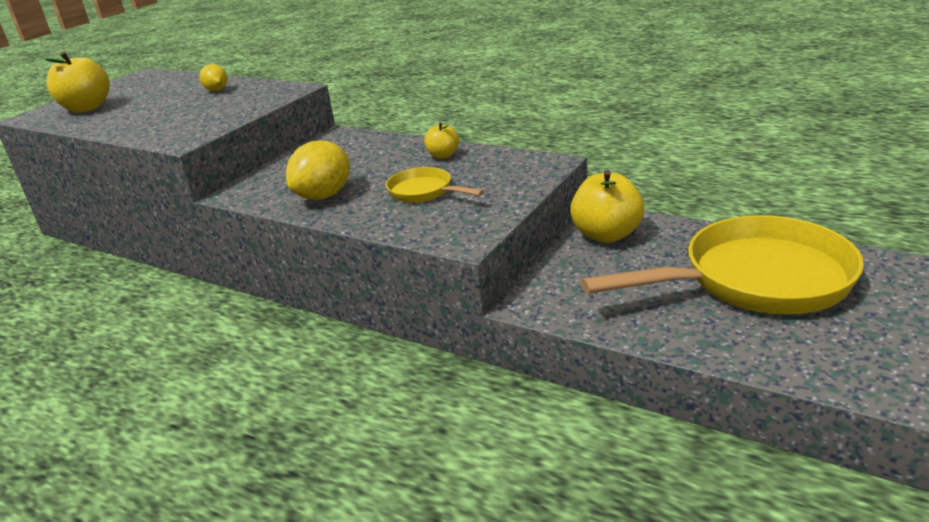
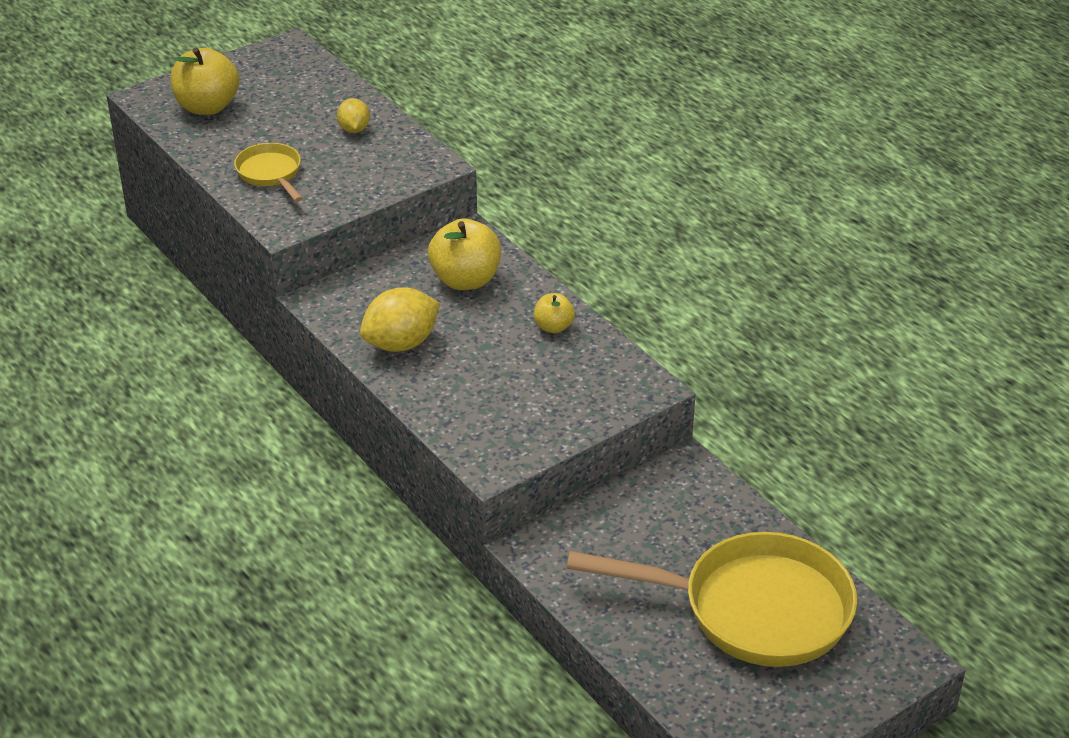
camera: 20 degrees right, 10 degrees up
(424, 192) = (498, 380): yellow pan -> yellow pan (271, 174)
(606, 235) = (669, 493): yellow apple -> yellow apple (465, 280)

